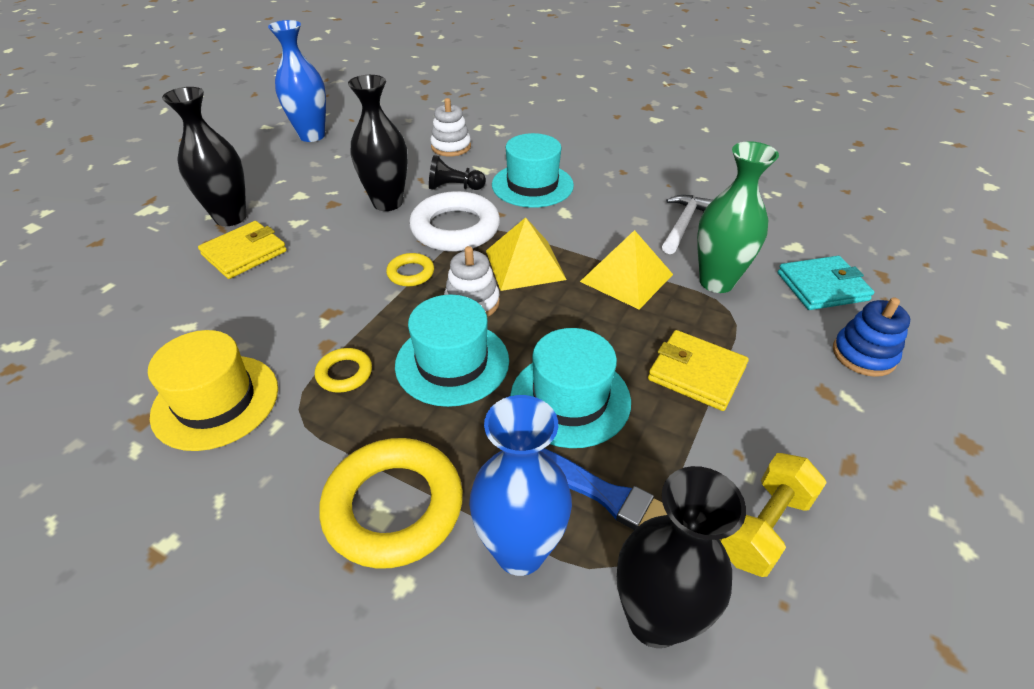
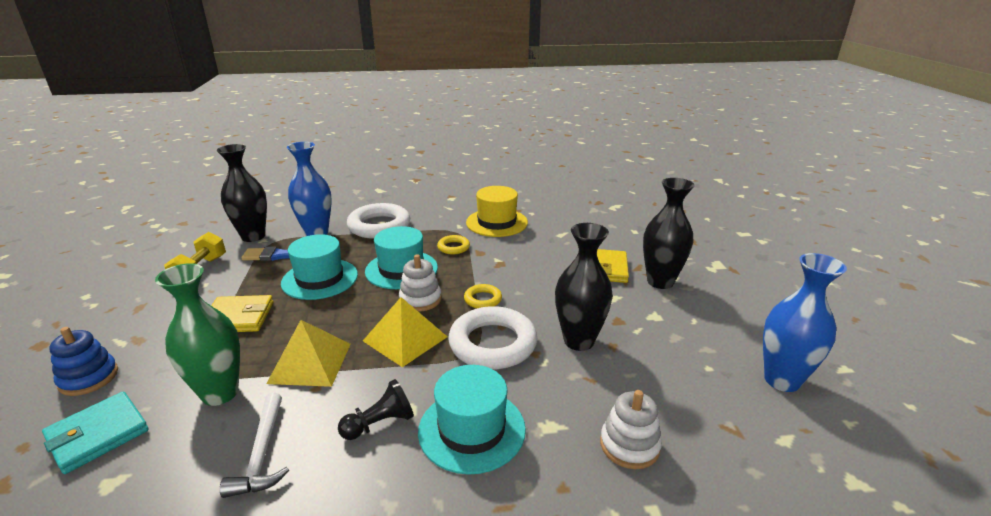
camera: 145 degrees right, 15 degrees down
(394, 506) = (379, 226): yellow ring -> white ring
(454, 187) = (546, 385): black pawn -> black pawn (380, 424)

